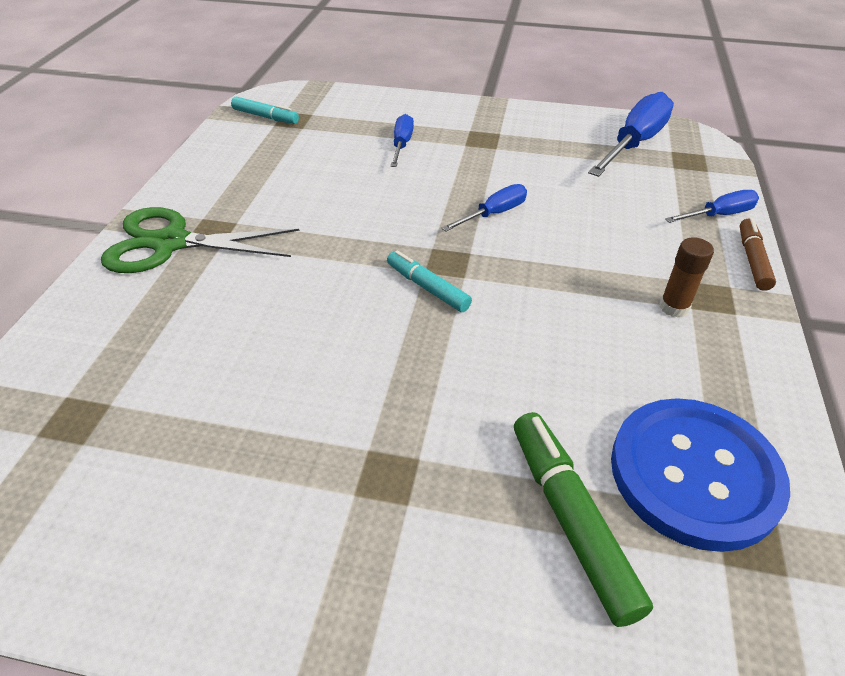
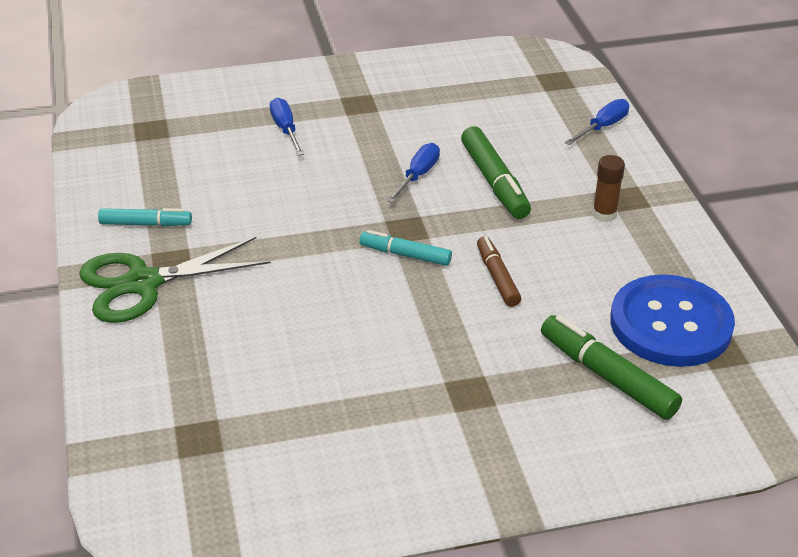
camera: 25 degrees left, 5 degrees down
(265, 117) = (119, 134): turquoise marker -> turquoise marker (145, 224)
(568, 239) = (494, 181): none -> green marker
(634, 143) = (500, 75): blue screwdriver -> none
(752, 260) = (644, 159): brown marker -> brown marker (497, 277)

